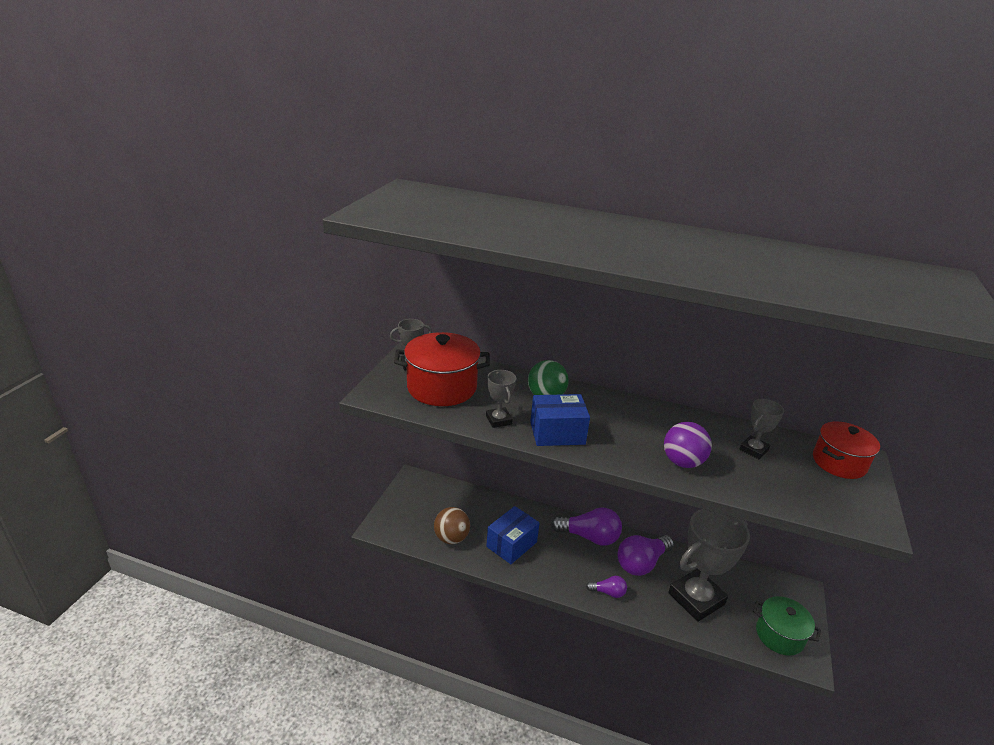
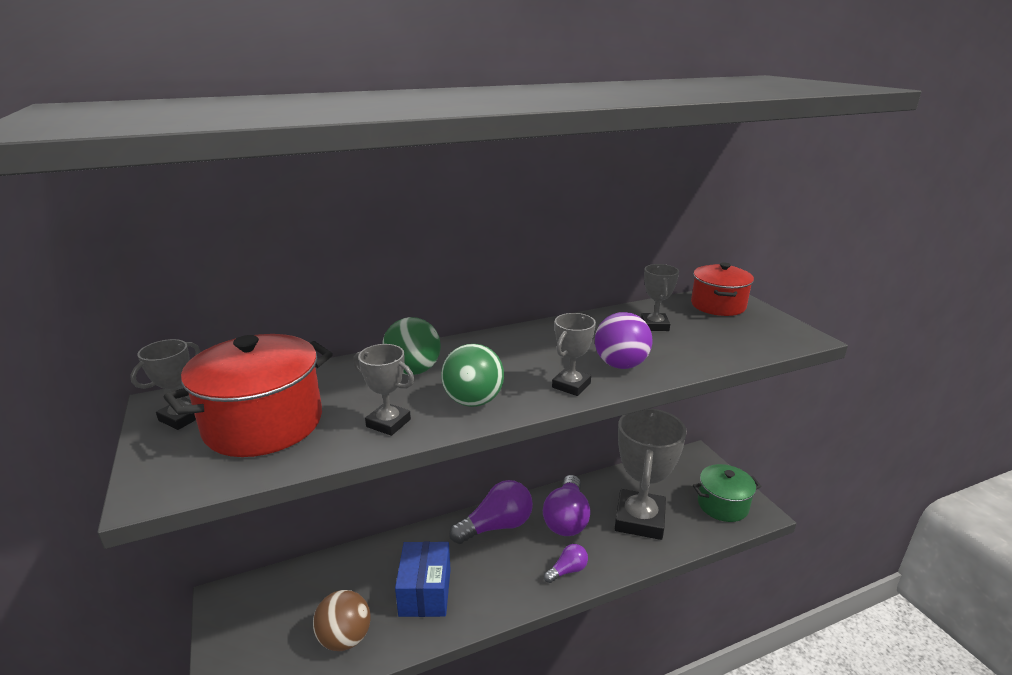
camera: 40 degrees left, 5 degrees down
(557, 433) = (473, 401): blue box -> green ball
(629, 456) = (571, 385): none -> grey trophy

